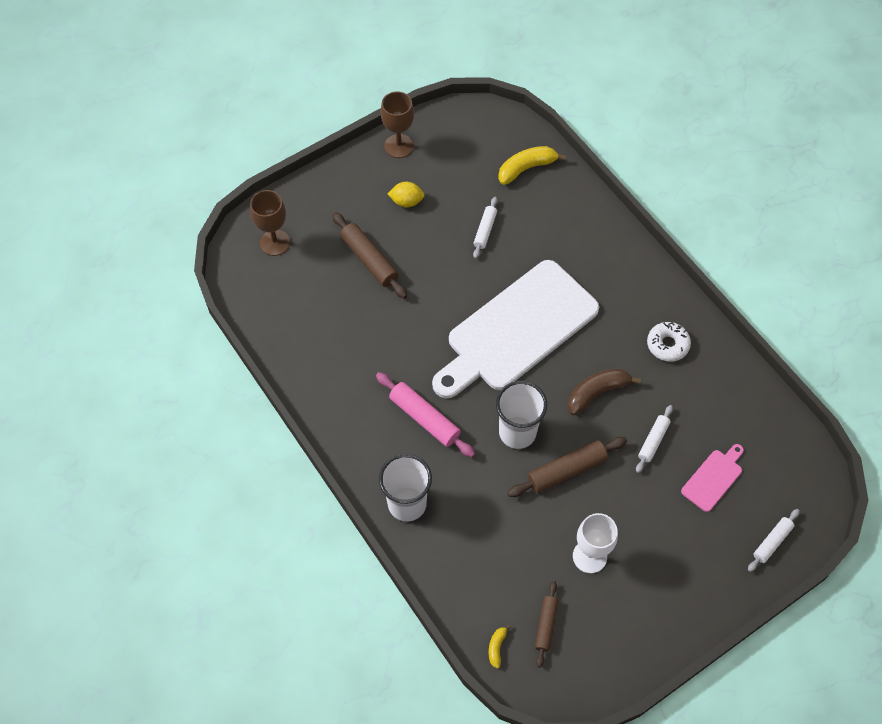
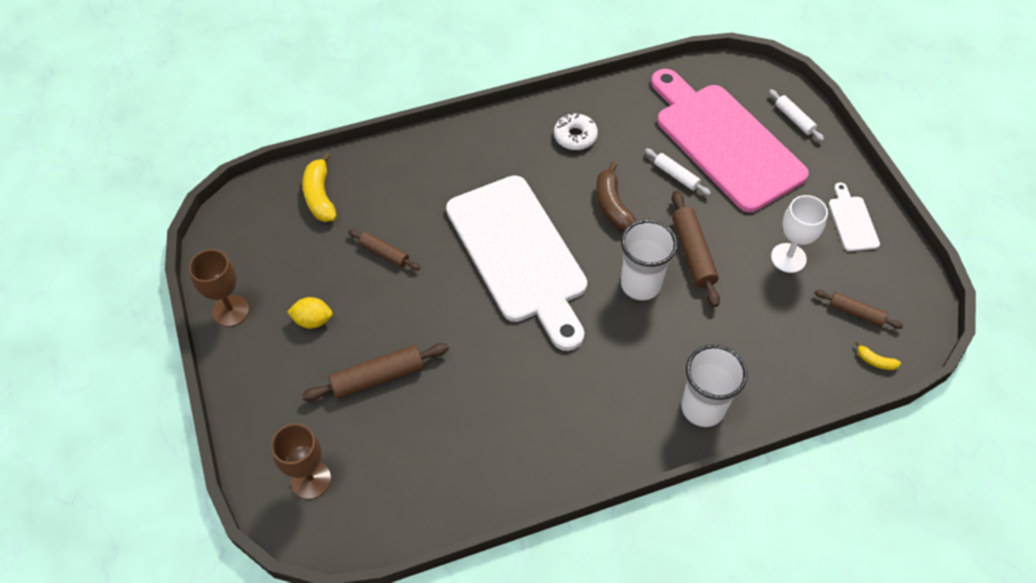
camera: 75 degrees left, 5 degrees down
(406, 201) = (313, 320): yellow lemon -> yellow lemon turned 75 degrees clockwise
(424, 418) = (602, 367): pink rolling pin -> none
(485, 230) = (384, 253): white rolling pin -> brown rolling pin
(656, 612) = (852, 221): none -> white cutting board
(713, 478) = (724, 142): pink cutting board -> pink cutting board, size x2.47

